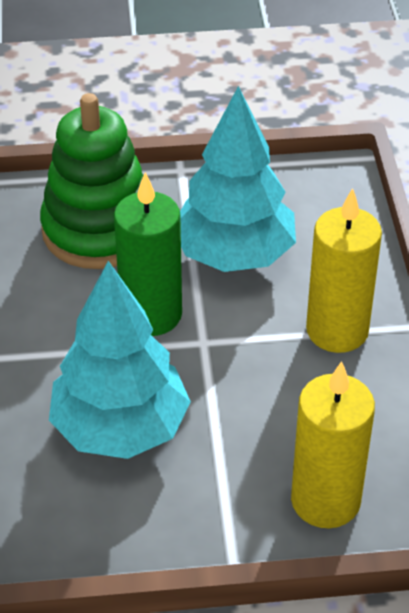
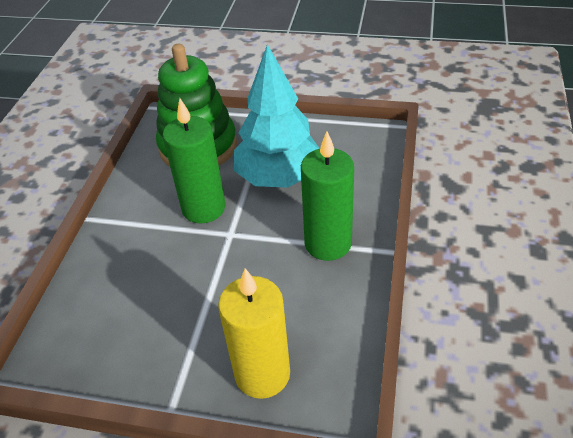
camera: 20 degrees right, 0 degrees up
(120, 428) = (143, 284): turquoise tree -> none
(337, 330) = (328, 243): yellow candle -> green candle

